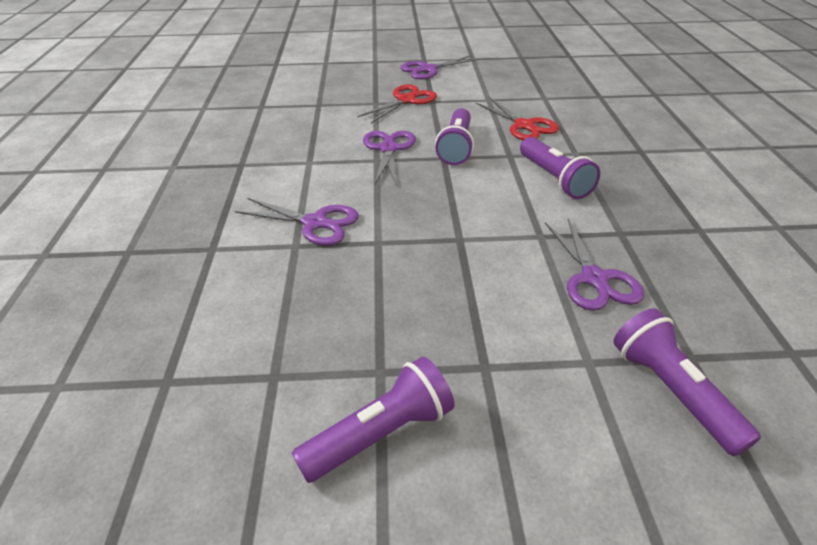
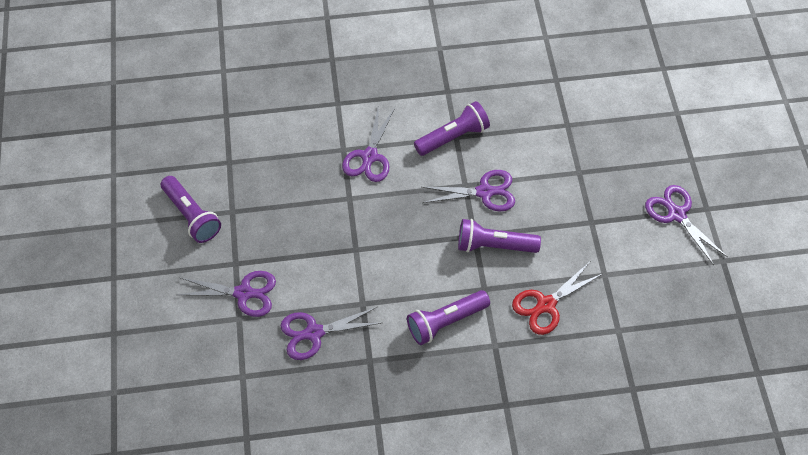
camera: 85 degrees right, 20 degrees up
(406, 100) = (589, 198): red scissors -> none
(541, 355) = (243, 293): none -> purple scissors
(672, 391) = (216, 359): purple flashlight -> purple flashlight (453, 137)

